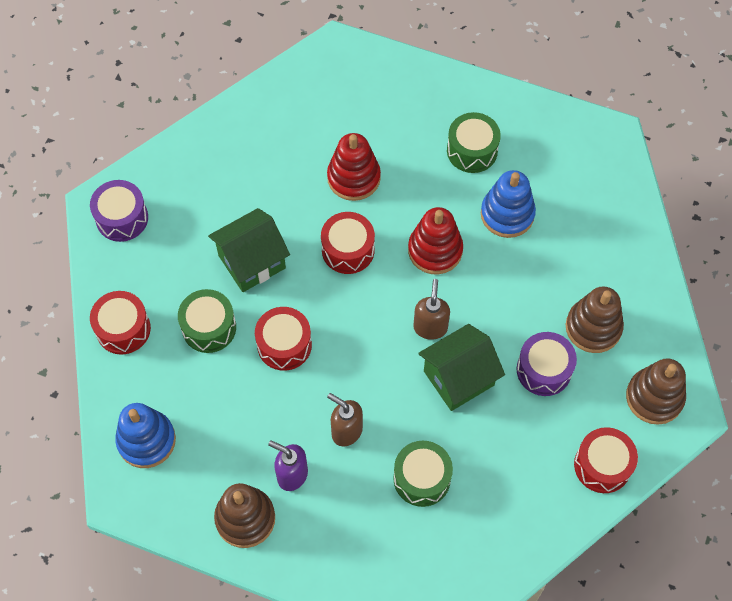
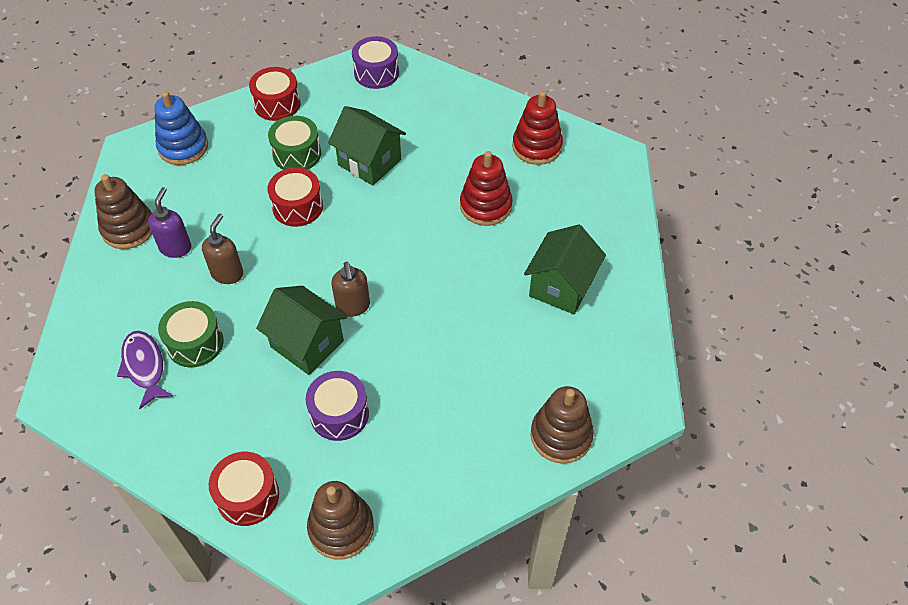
camera: 70 degrees right, 10 degrees down
(348, 250) = (409, 223): red drum -> none
(430, 327) = (353, 306): brown soap dispenser -> brown soap dispenser turned 90 degrees clockwise
(433, 531) = (144, 367): none -> purple fish
(435, 250) = (436, 288): red stacking toy -> red stacking toy (537, 147)
(472, 150) = (561, 287): green drum -> green house
(507, 214) = (503, 335): blue stacking toy -> none
(593, 327) = (404, 447): brown stacking toy -> brown stacking toy (561, 435)

